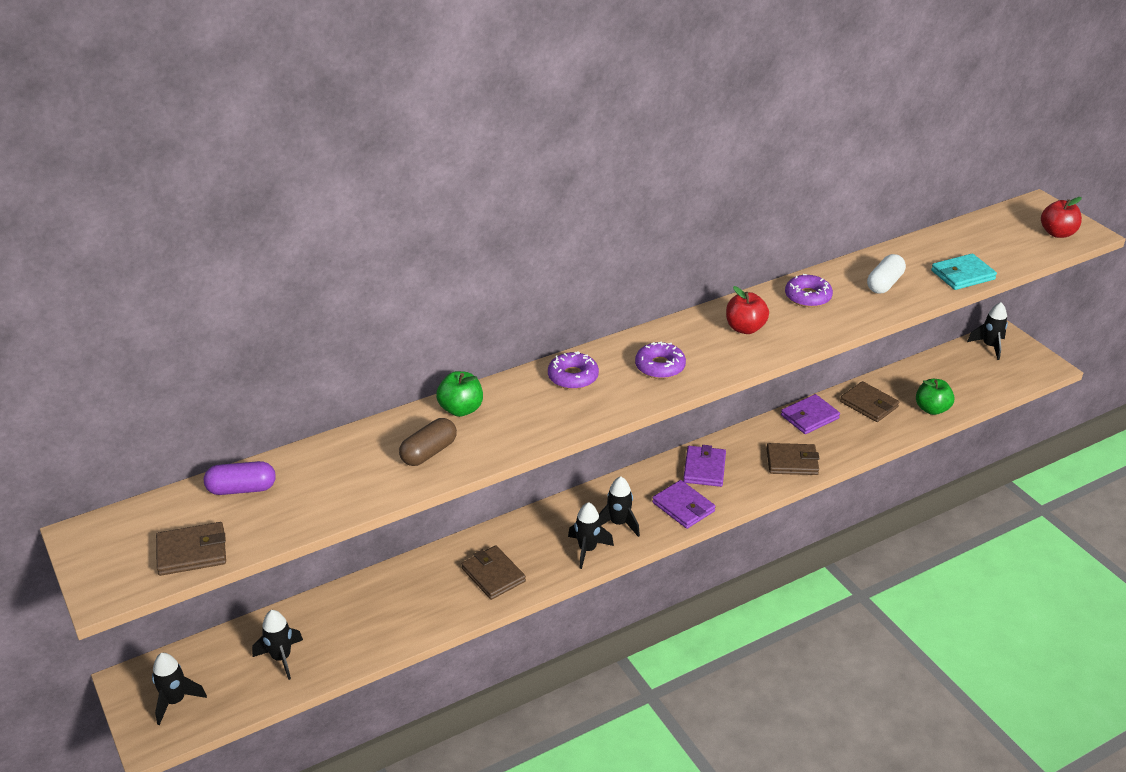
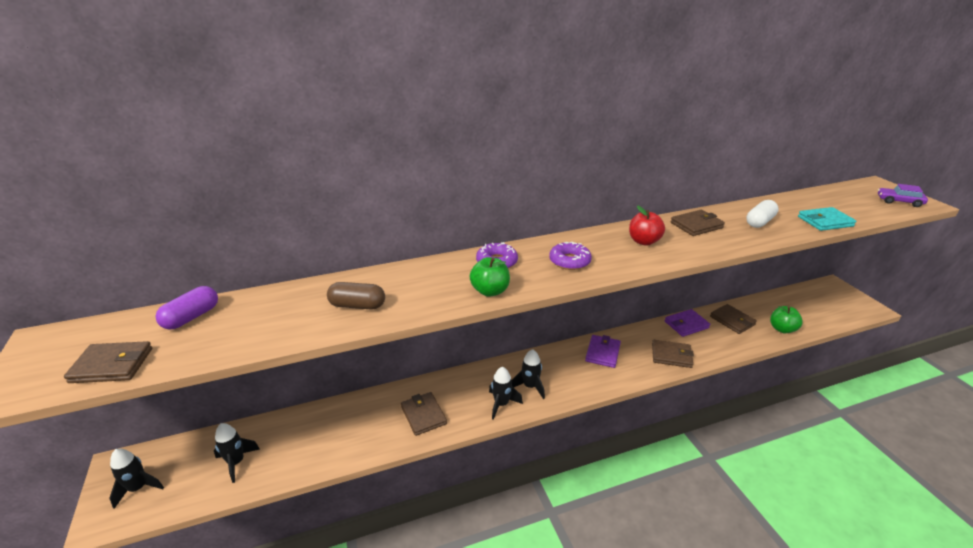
camera: 10 degrees right, 5 degrees down
(242, 489) = (191, 317): purple capsule -> purple capsule turned 60 degrees counterclockwise
(429, 452) = (357, 305): brown capsule -> brown capsule turned 45 degrees clockwise
(461, 409) = (398, 276): green apple -> green apple (490, 291)
(683, 507) = (582, 380): purple wallet -> none
(807, 297) = (696, 225): purple donut -> brown wallet
(989, 346) = (823, 290): black rocket -> none
(1057, 233) = (899, 202): red apple -> purple car

